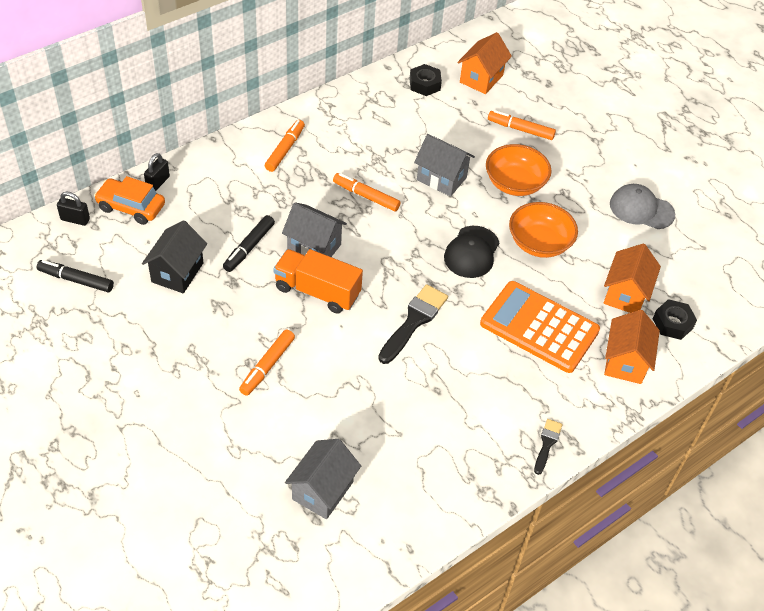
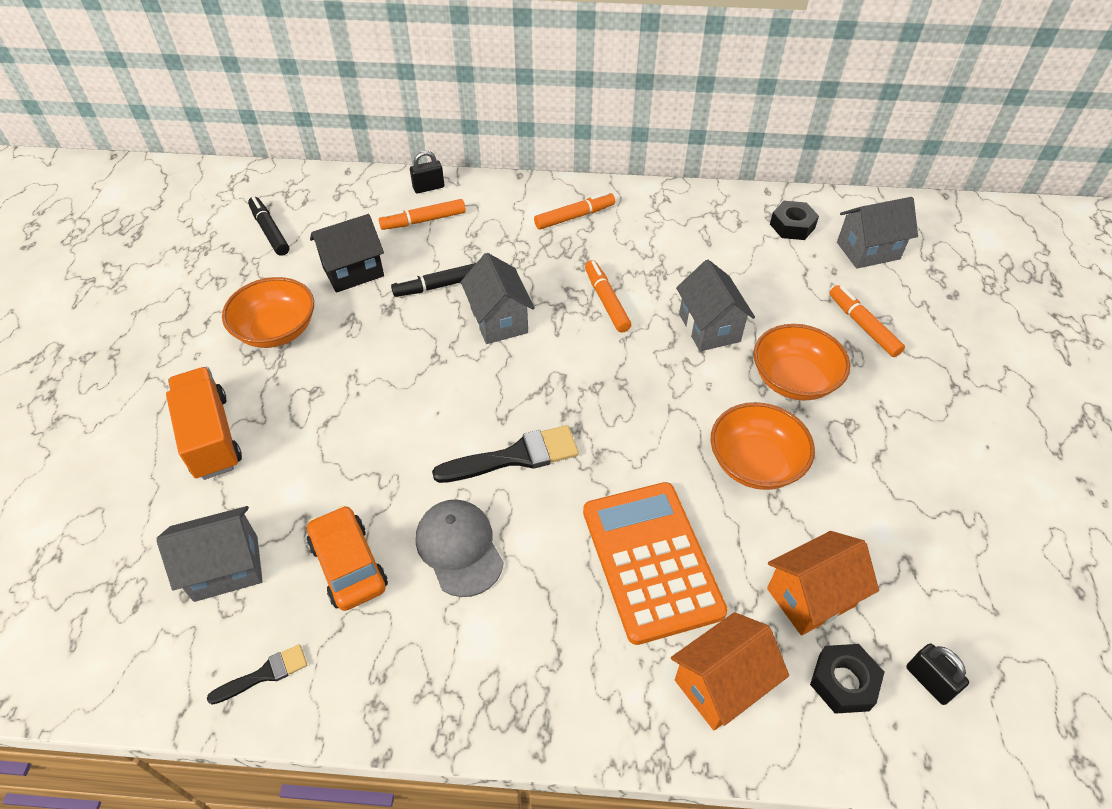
camera: 45 degrees right, 0 degrees up
(75, 219) = (328, 183): black padlock -> black padlock (929, 681)
(131, 207) = (383, 196): orange car -> orange car (349, 565)
(173, 342) = (276, 330): none -> orange bowl
(267, 366) = (326, 405): orange marker -> orange marker (424, 221)
(317, 291) = (453, 364): orange truck -> orange truck (211, 436)
(471, 252) = (660, 424): black cap -> none
(481, 78) = (868, 251): orange house -> grey house
(547, 444) = (509, 711): black brush -> black brush (264, 674)
(641, 209) = (942, 505): grey cap -> grey cap (459, 548)

